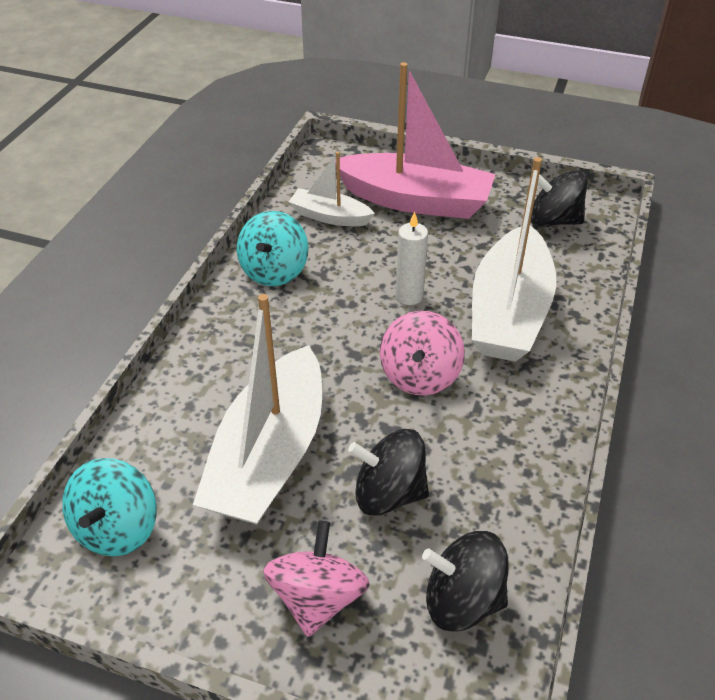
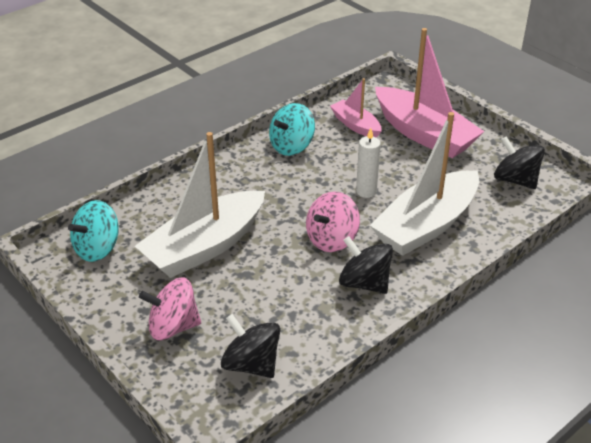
camera: 30 degrees right, 5 degrees down
(317, 597) = (173, 326): pink spinning top -> pink spinning top turned 135 degrees counterclockwise
(330, 216) = (355, 125): white boat -> pink boat
(389, 493) = (256, 294): black spinning top -> black spinning top (364, 283)

